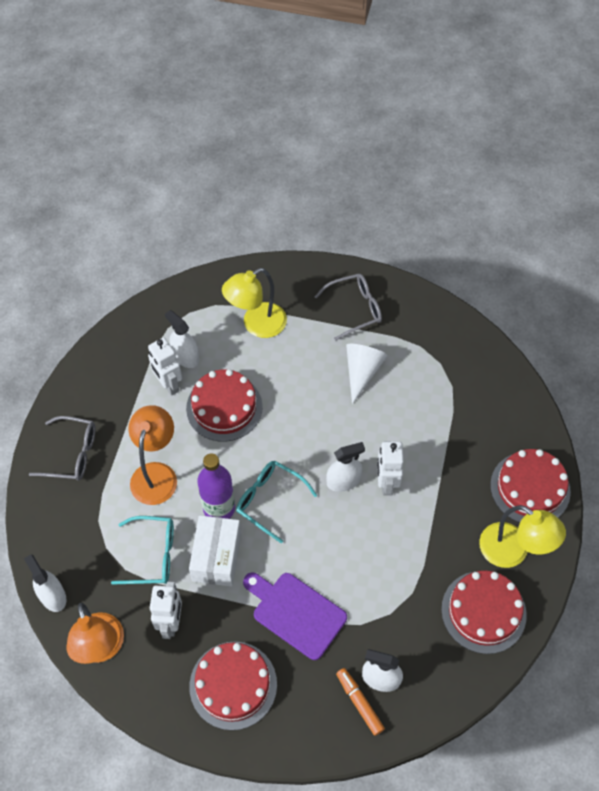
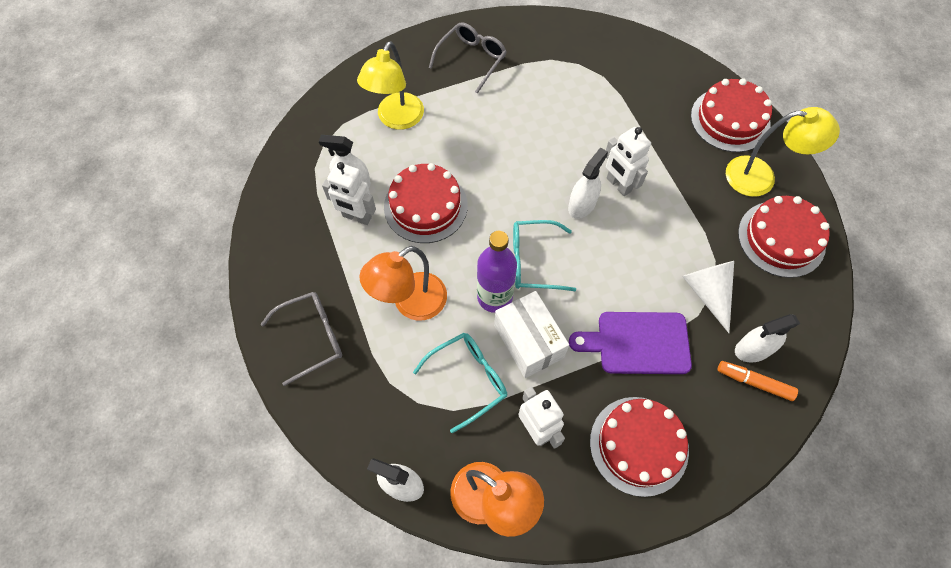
camera: 35 degrees left, 5 degrees up
(156, 474) = (410, 303): orange lamp -> orange lamp turned 105 degrees counterclockwise
(362, 372) = (521, 107): white cone -> white cone (707, 293)

